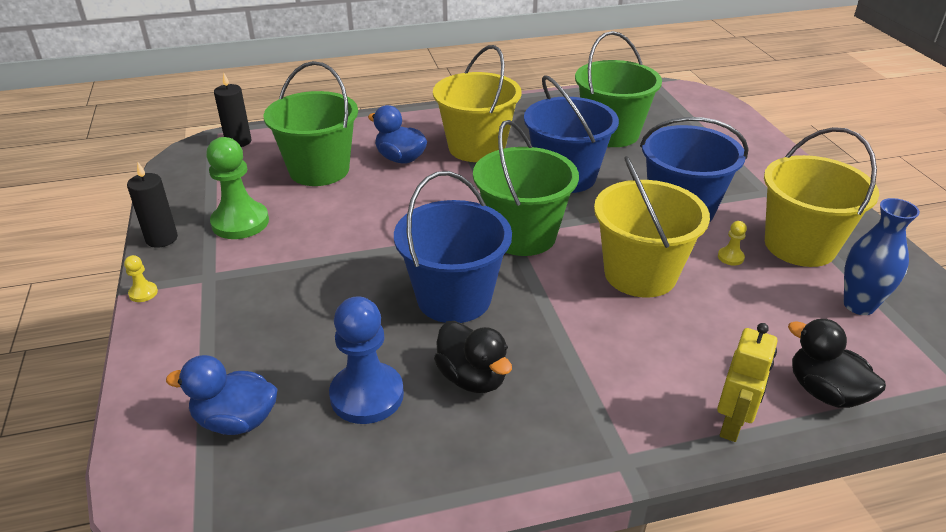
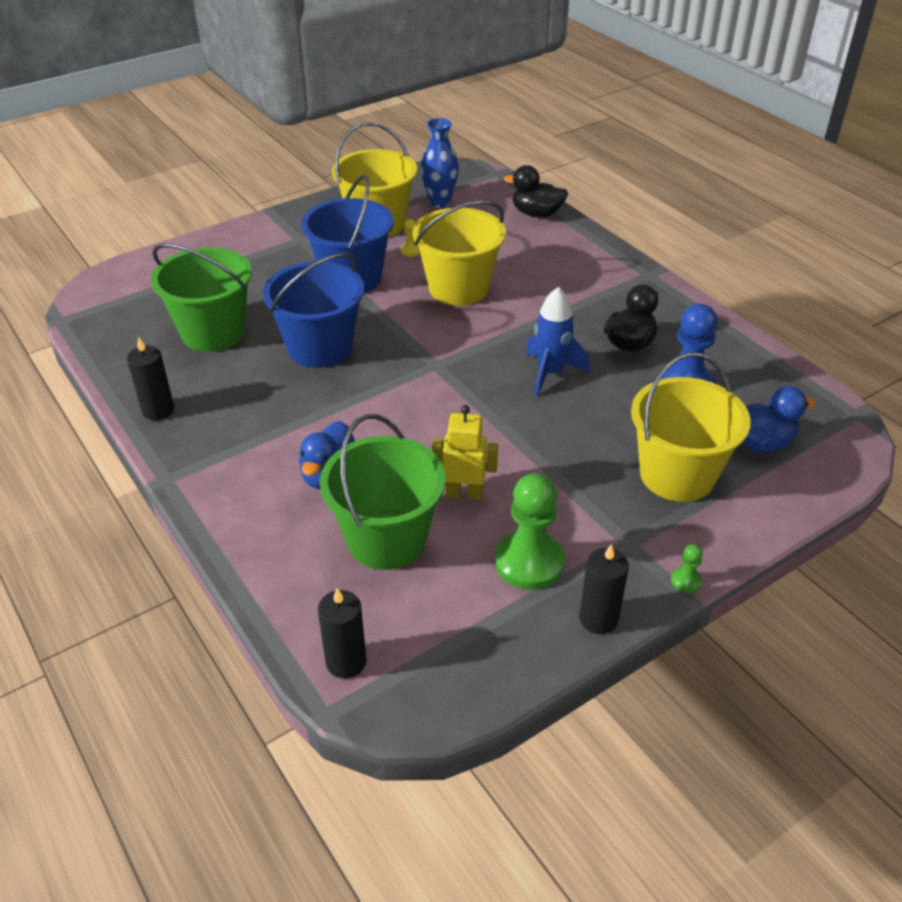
camera: 110 degrees left, 5 degrees up
(143, 293) = (686, 581): yellow pawn -> green pawn
(236, 420) = (761, 443): blue duck -> blue duck turned 90 degrees counterclockwise
(454, 298) = (550, 373): blue bucket -> blue rocket
(476, 147) = (280, 421): yellow bucket -> yellow bucket (677, 475)
(519, 106) = (158, 410): none -> black candle
(522, 235) = (438, 355): green bucket -> none
(732, 425) = (589, 242): yellow robot -> yellow robot (464, 494)
(825, 392) = (536, 214): black duck -> black duck turned 75 degrees clockwise

